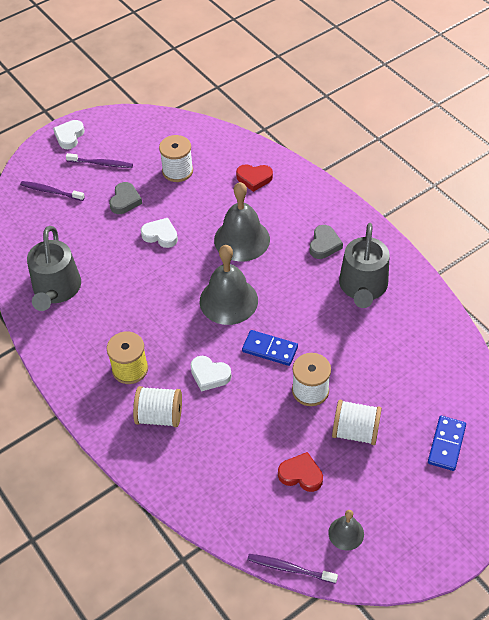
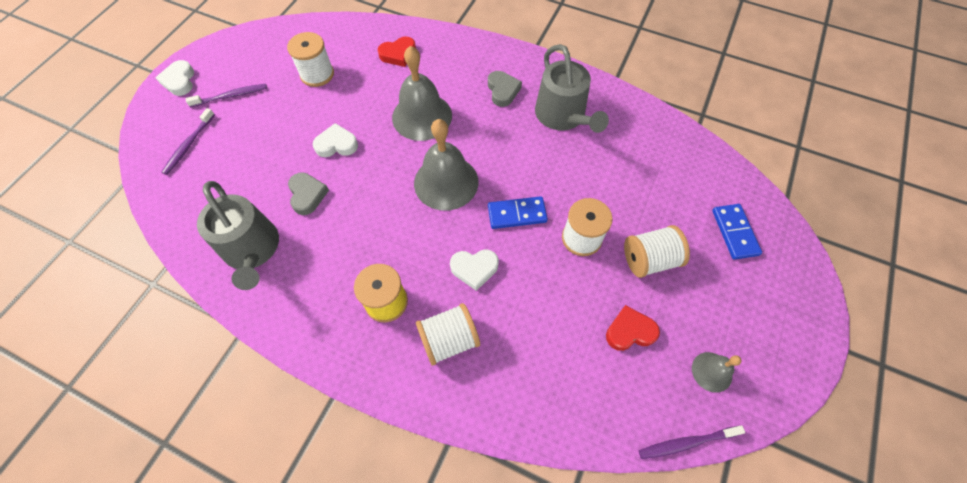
camera: 30 degrees left, 10 degrees up
(51, 191) = (188, 145): purple toothbrush -> purple toothbrush turned 60 degrees counterclockwise
(125, 201) = (278, 124): grey heart -> grey heart (307, 195)

